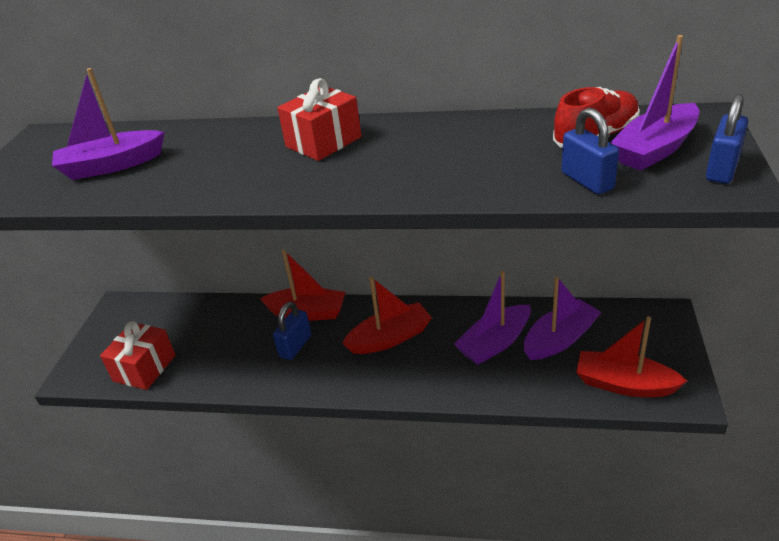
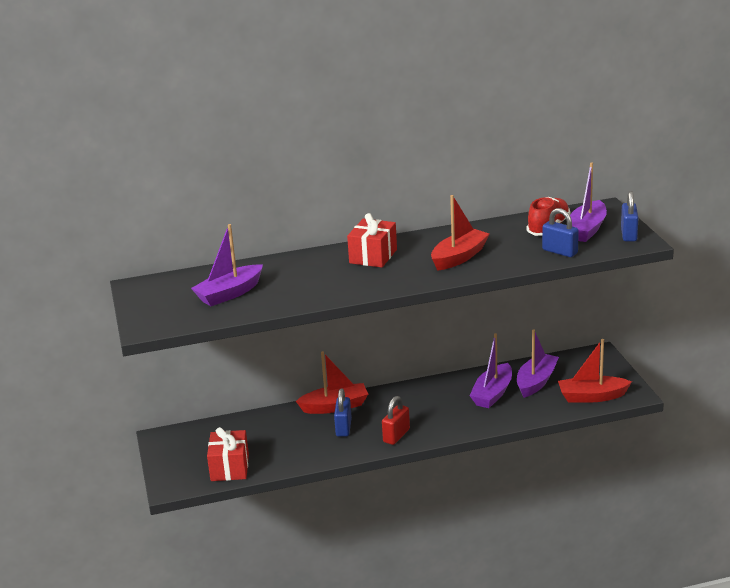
camera: 25 degrees left, 10 degrees down
(344, 375) = (396, 435): none -> red padlock
(390, 338) = (414, 407): red boat -> red boat (459, 257)

